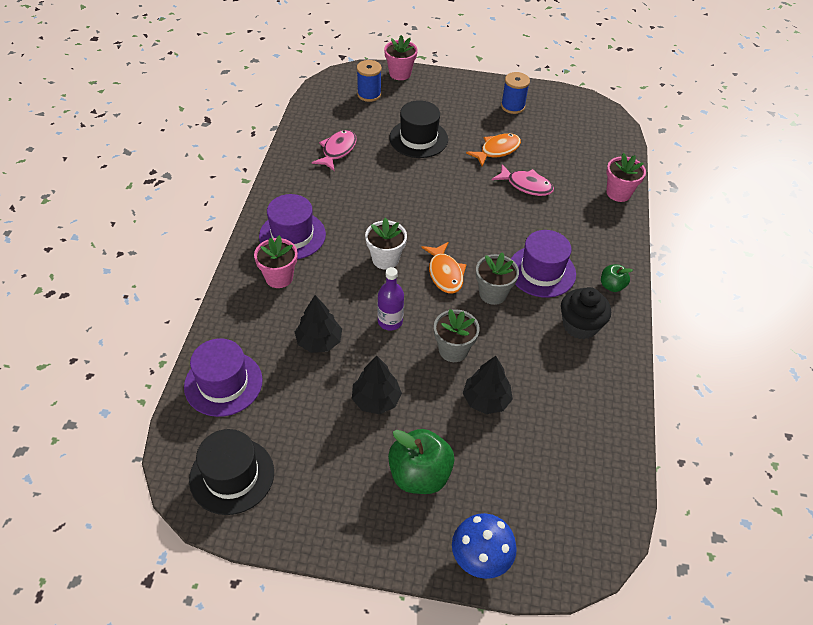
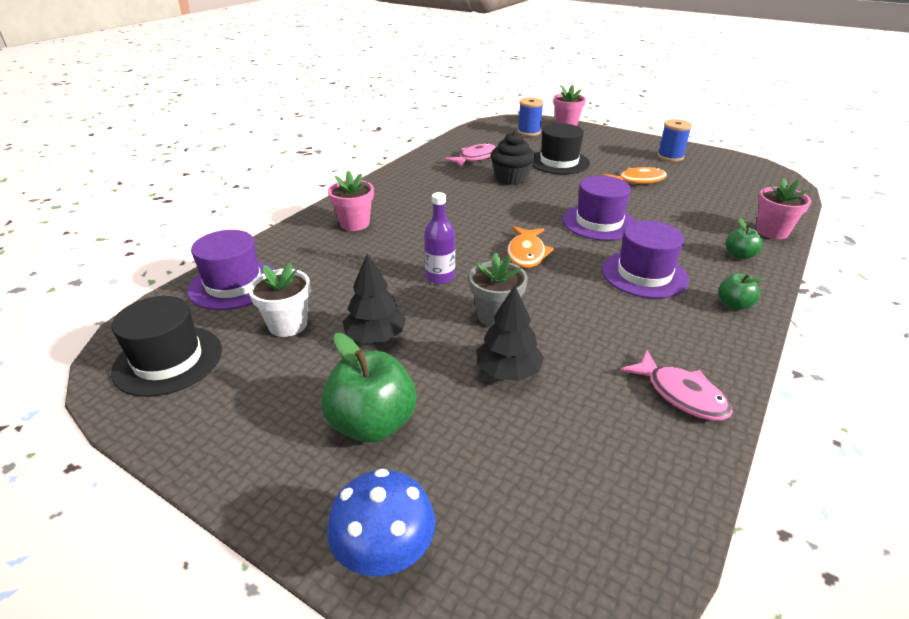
camera: 25 degrees right, 15 degrees down
(292, 235) = (391, 200): purple hat -> purple hat (599, 222)
(319, 341) = (354, 275): black tree -> none
(385, 259) = (469, 231): white flower pot -> white flower pot (288, 324)
(493, 293) = (573, 280): grey flower pot -> none
(526, 185) = (658, 208): pink fish -> pink fish (681, 394)
(580, 325) = (673, 331): black cupcake -> black cupcake (511, 178)
(602, 229) = (739, 255): none -> green apple

